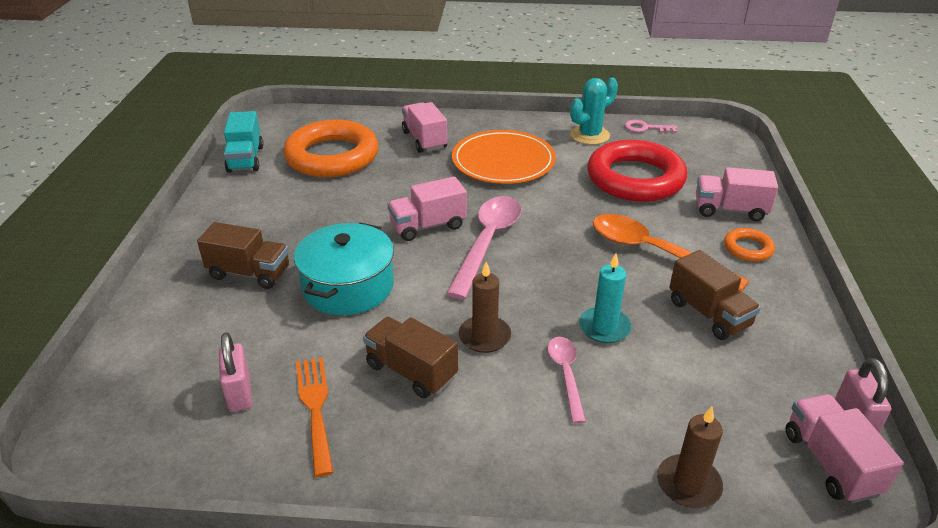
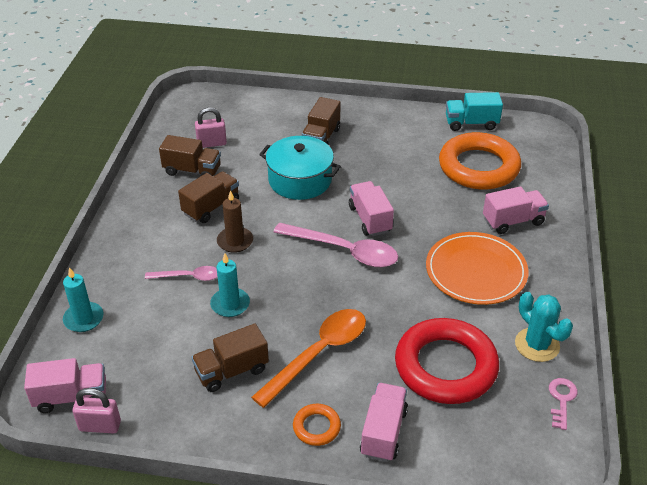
camera: 95 degrees right, 5 degrees up
(315, 408) = (192, 171): orange fork -> brown truck
(688, 484) = (83, 319): brown candle -> turquoise candle

